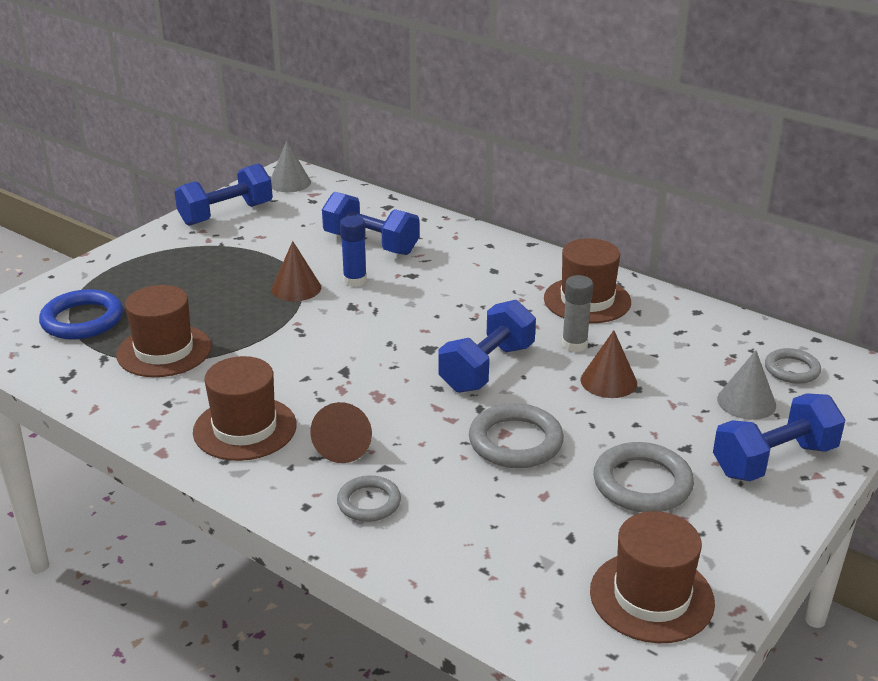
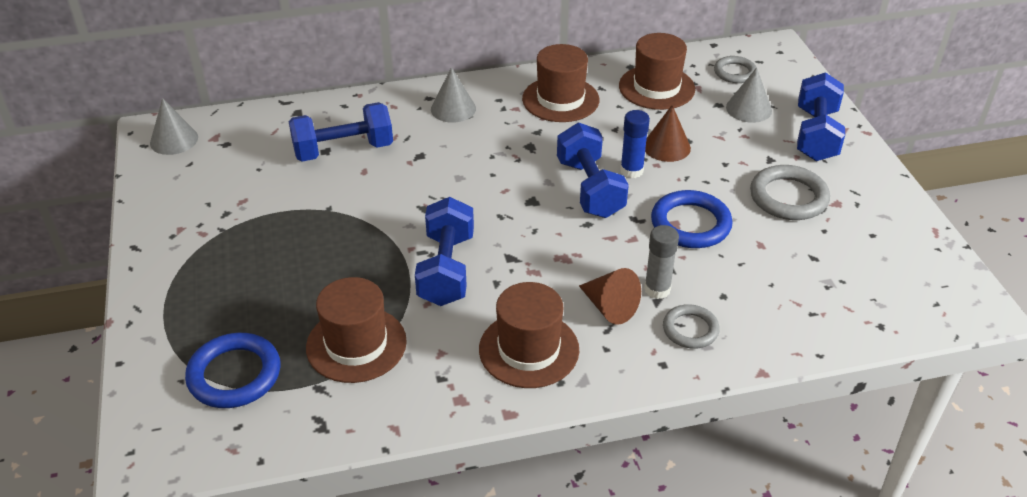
camera: 50 degrees left, 10 degrees up
(226, 214) = (172, 201): blue dumbbell -> blue dumbbell (446, 270)
(296, 288) = (357, 223): brown cone -> none
(355, 280) = (388, 187): blue glue stick -> blue glue stick (631, 171)
(493, 261) = (453, 109): none -> grey cone
(515, 441) = (690, 224): grey ring -> blue ring
(574, 345) = (608, 136): grey glue stick -> grey glue stick (657, 289)
(651, 597) = (898, 257): brown hat -> brown hat (656, 87)

